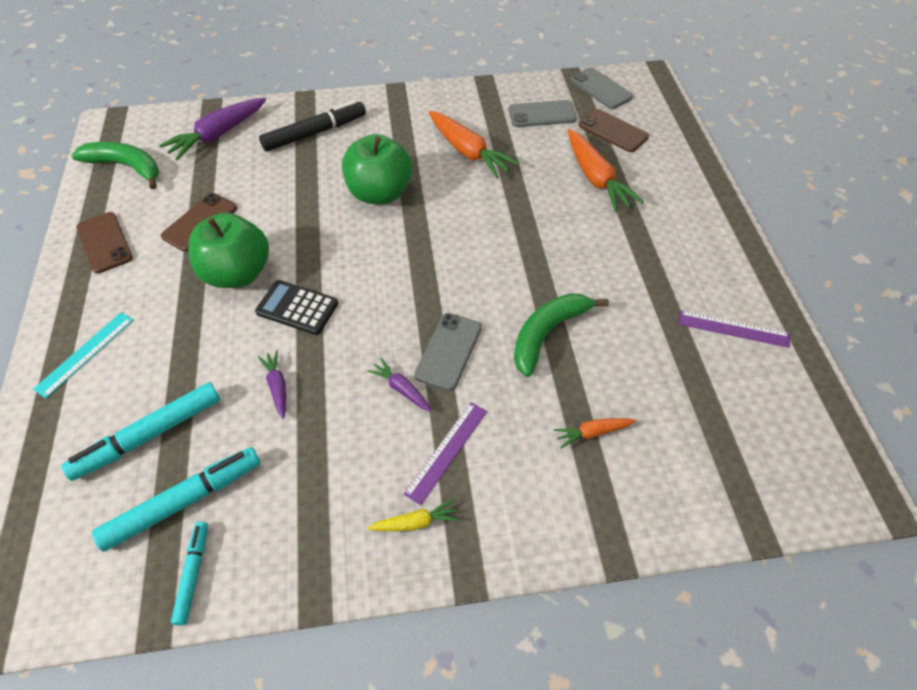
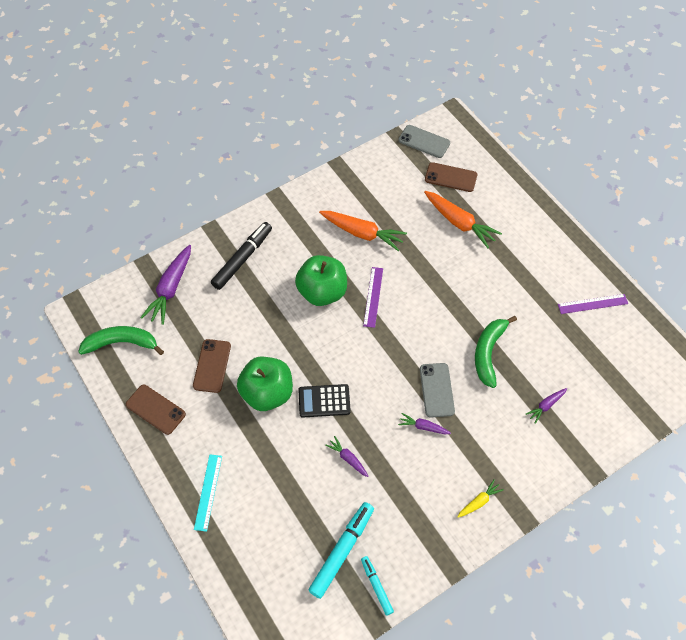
camera: 25 degrees left, 5 degrees up
(149, 435) = (291, 524): turquoise marker -> none
(446, 451) = (472, 453): purple ruler -> purple ruler (373, 297)
(542, 114) = (395, 181): grey phone -> none
(592, 433) = (546, 406): orange carrot -> purple carrot

